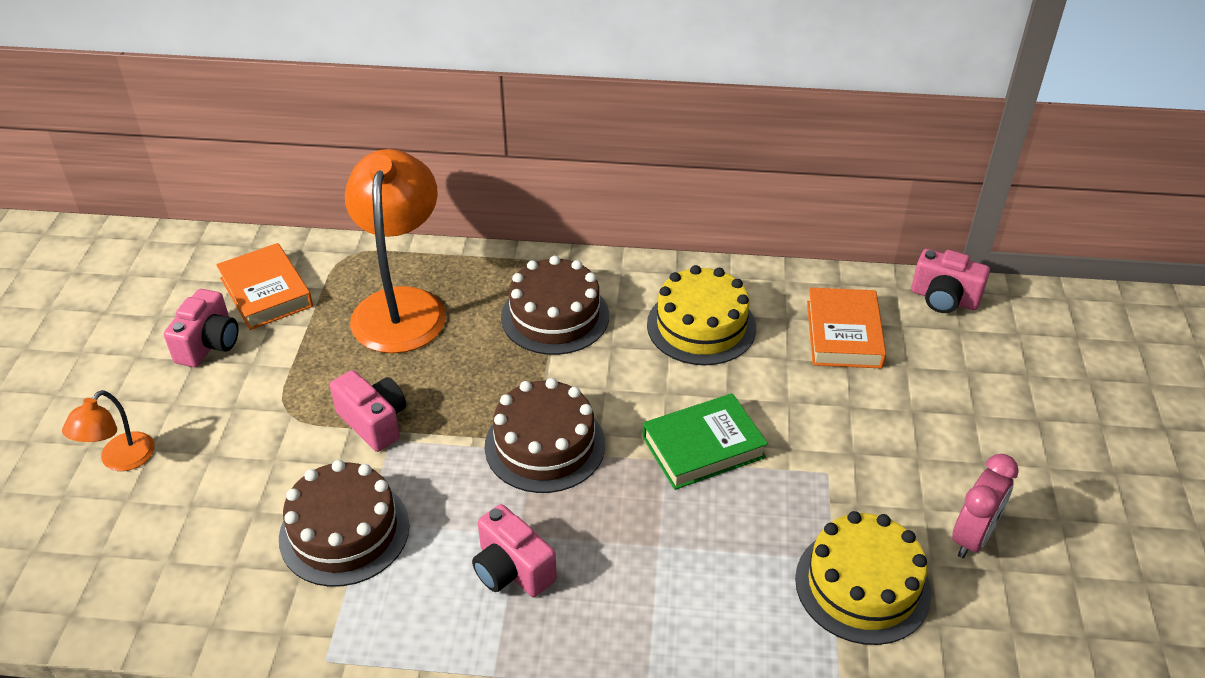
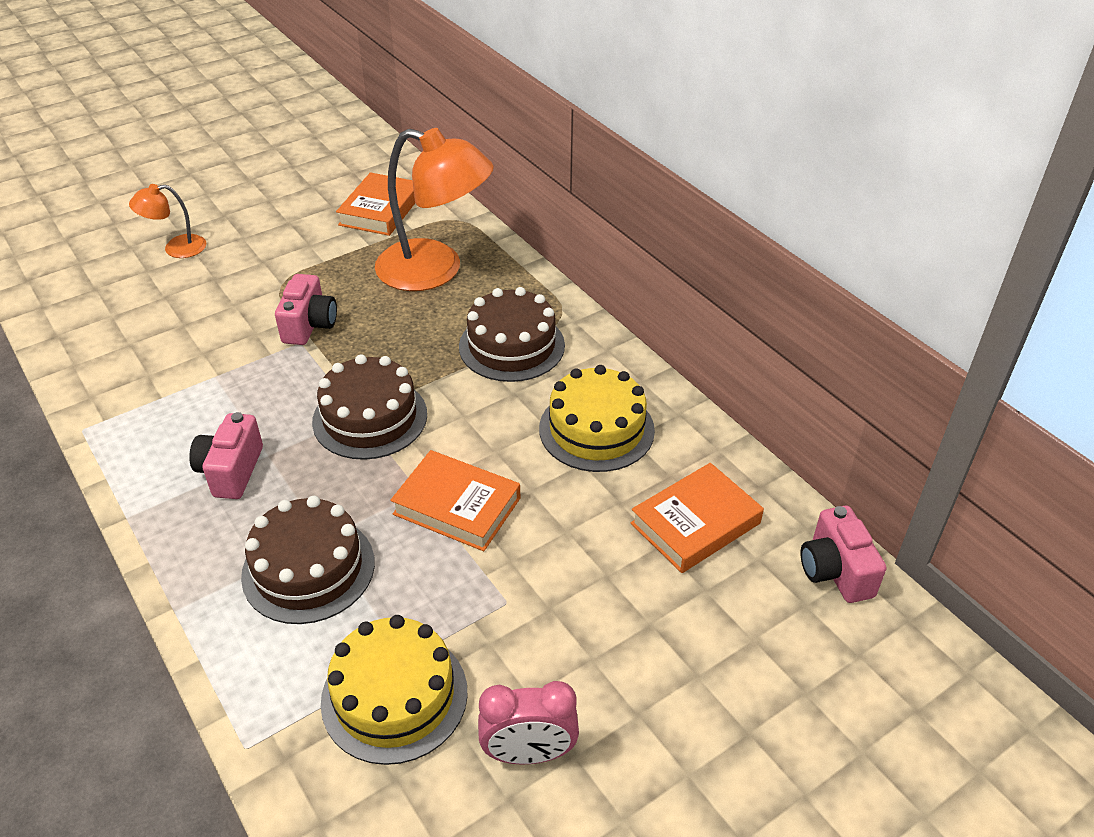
camera: 50 degrees right, 0 degrees up
(209, 344) = (308, 218): pink camera -> none
(344, 531) = (198, 372): brown cake -> brown cake (308, 569)
(401, 305) = (435, 270): orange lamp -> orange lamp turned 60 degrees clockwise
(703, 447) = (457, 506): green book -> orange book

